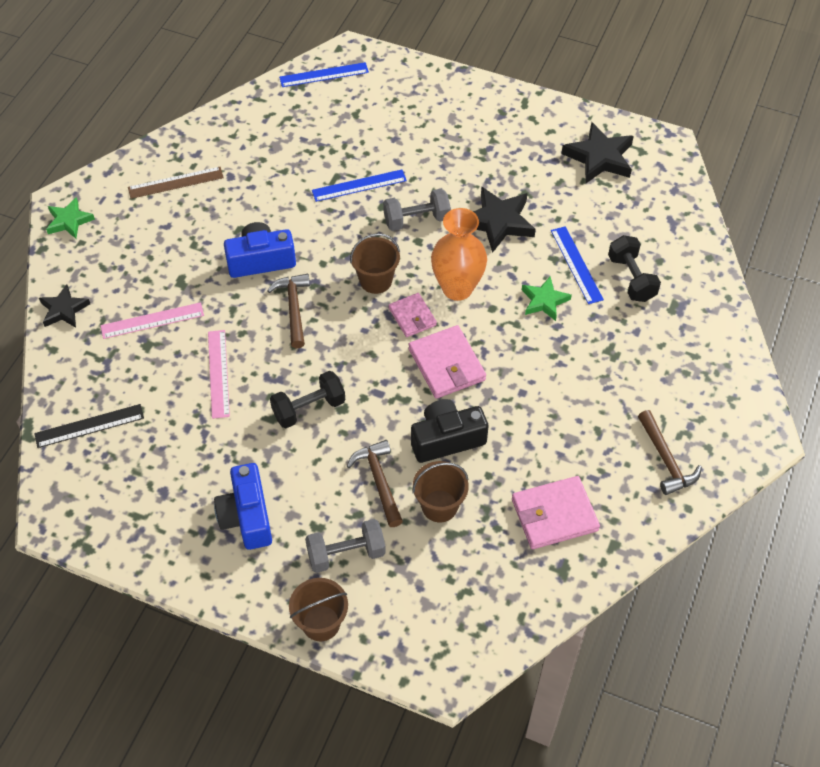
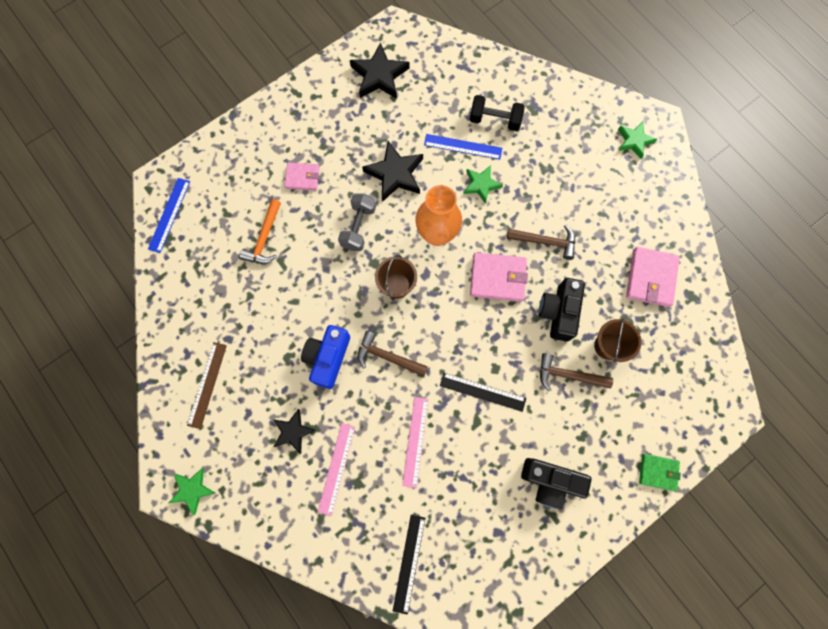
camera: 60 degrees left, 20 degrees up
(64, 310) = (284, 534): black star -> black star (293, 431)
(218, 373) = (415, 441): pink ruler -> pink ruler turned 75 degrees clockwise
(247, 516) = (550, 481): blue camera -> black camera
(309, 408) = (482, 391): black dumbbell -> black ruler
(321, 623) = (658, 472): brown bucket -> green wallet
(346, 554) = (614, 427): grey dumbbell -> none
(351, 153) = (264, 238): none -> orange hammer
(359, 185) = (300, 249): blue ruler -> none
(412, 317) = (444, 278): pink wallet -> pink wallet (302, 177)
(666, 460) = (645, 187): brown hammer -> brown hammer (545, 242)
(717, 423) = (634, 141): none -> green star

